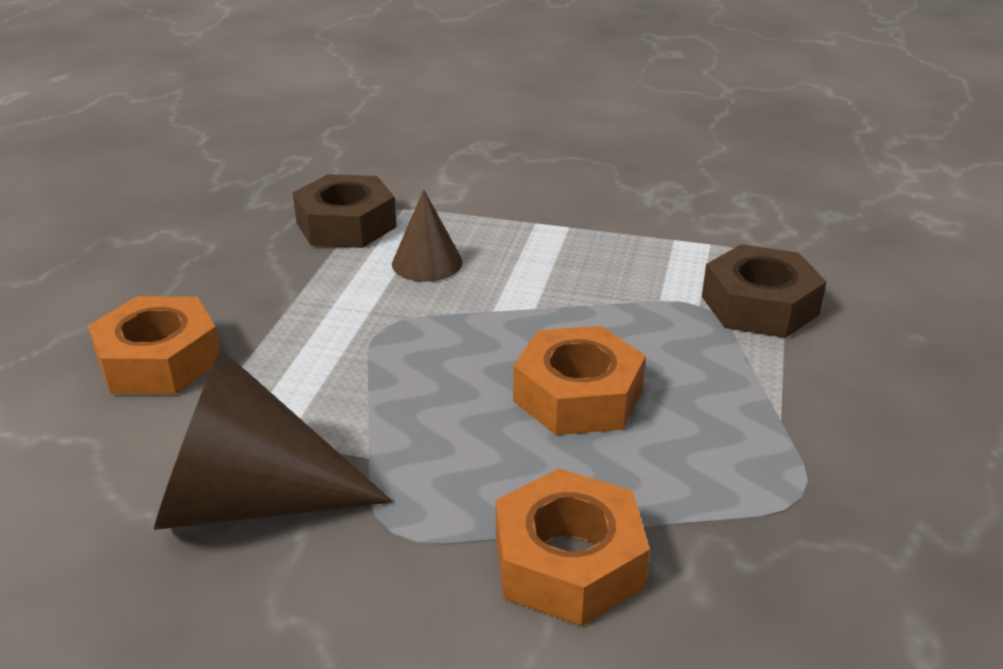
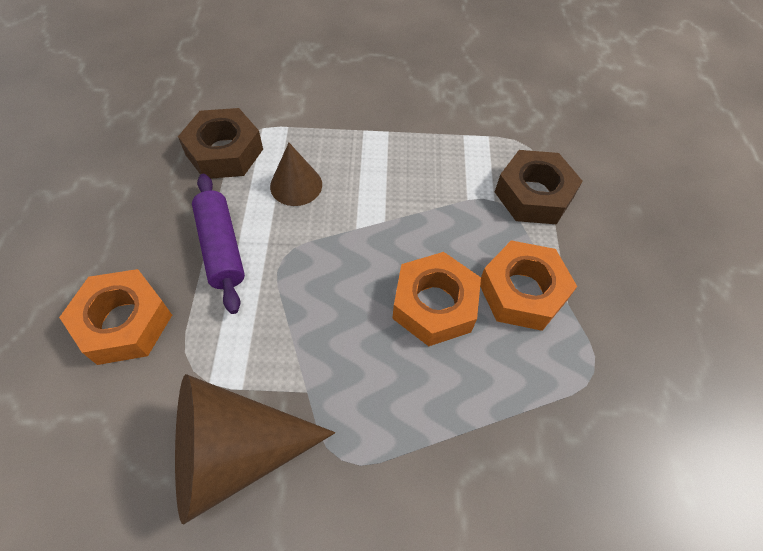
camera: 15 degrees left, 25 degrees up
(308, 308) = (221, 248): none -> purple rolling pin
(568, 562) = (464, 463): orange nut -> orange nut (522, 292)

